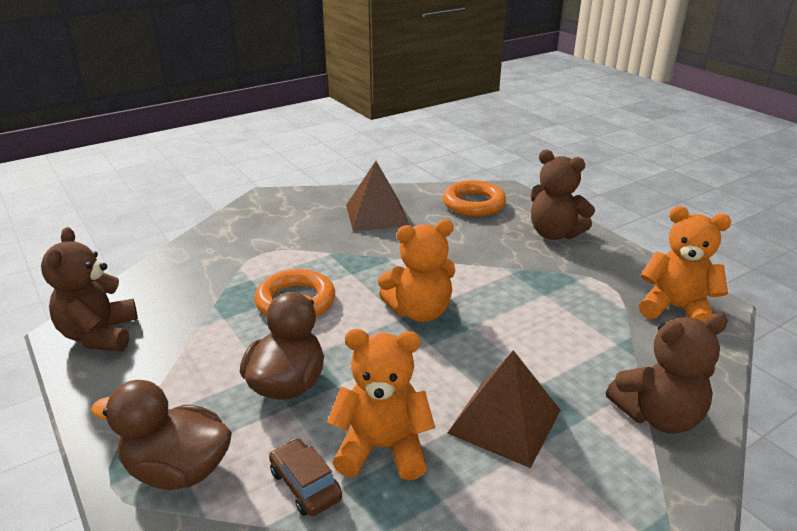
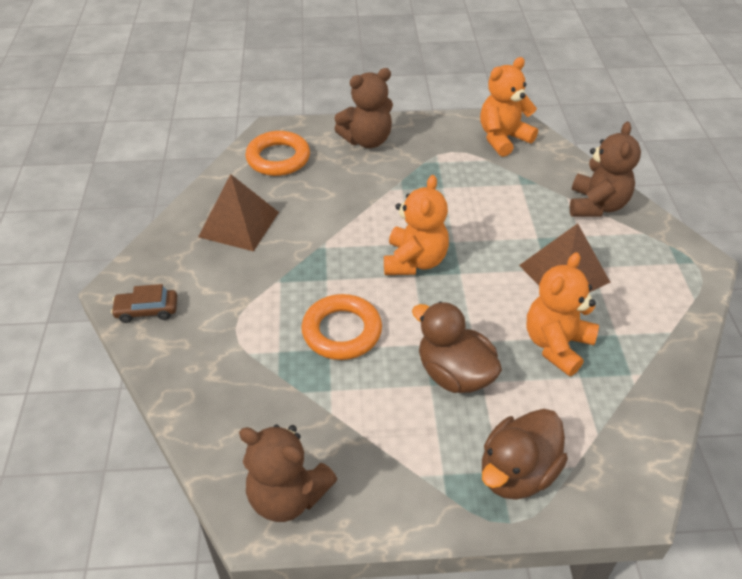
camera: 60 degrees left, 15 degrees up
(305, 485) = (570, 399): brown car -> brown car (147, 310)

